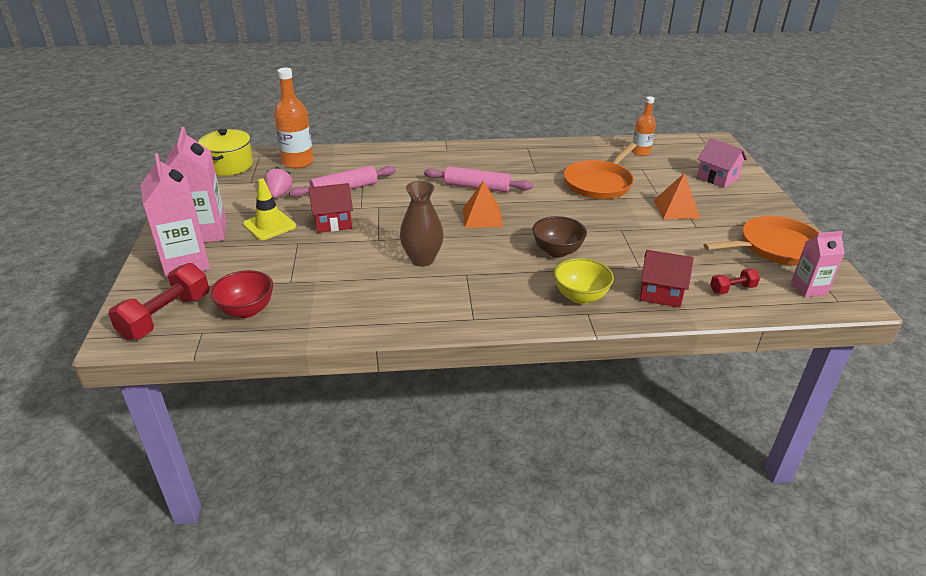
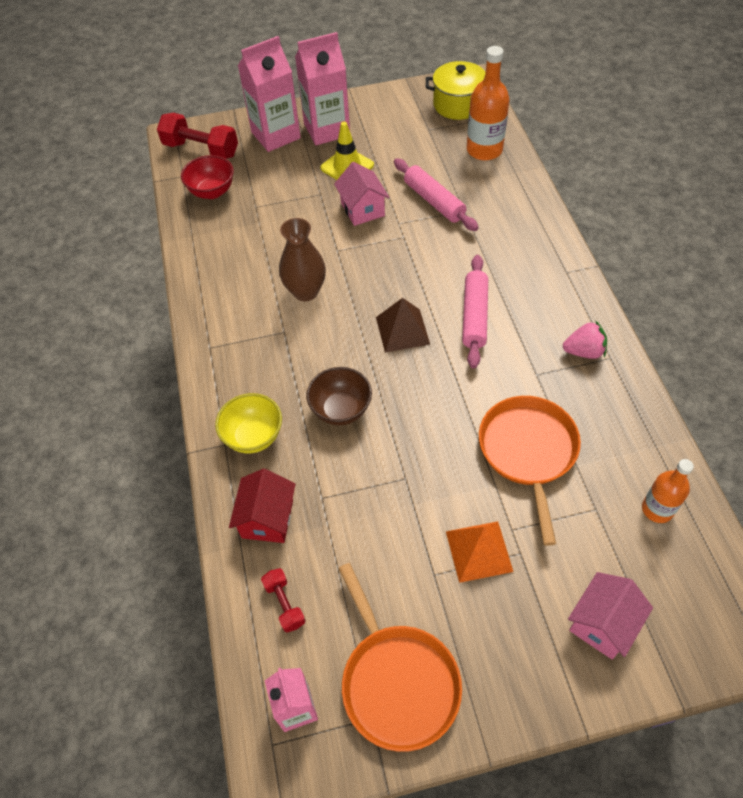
camera: 85 degrees right, 20 degrees up
(279, 194) = (408, 156): pink strawberry -> pink strawberry (584, 351)
(333, 222) = (362, 209): red house -> pink house
(482, 217) = (402, 330): orange pyramid -> brown pyramid
(599, 183) = (528, 451): orange pan -> orange pan turned 60 degrees clockwise

